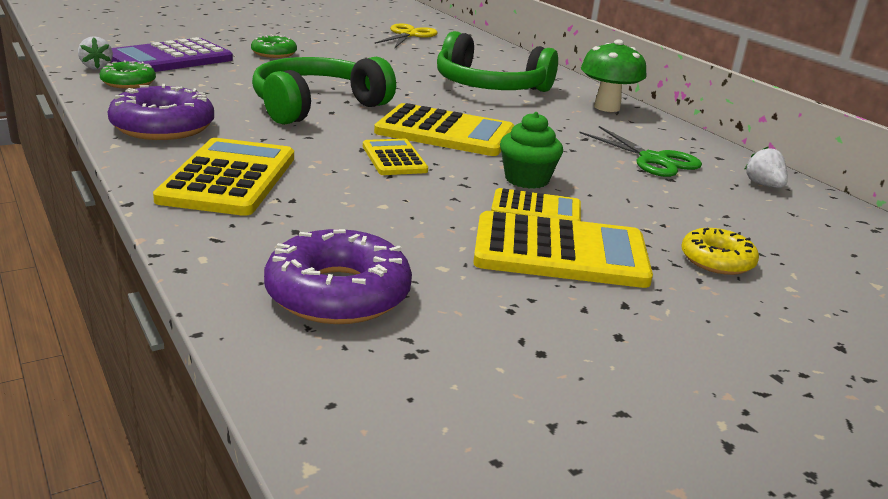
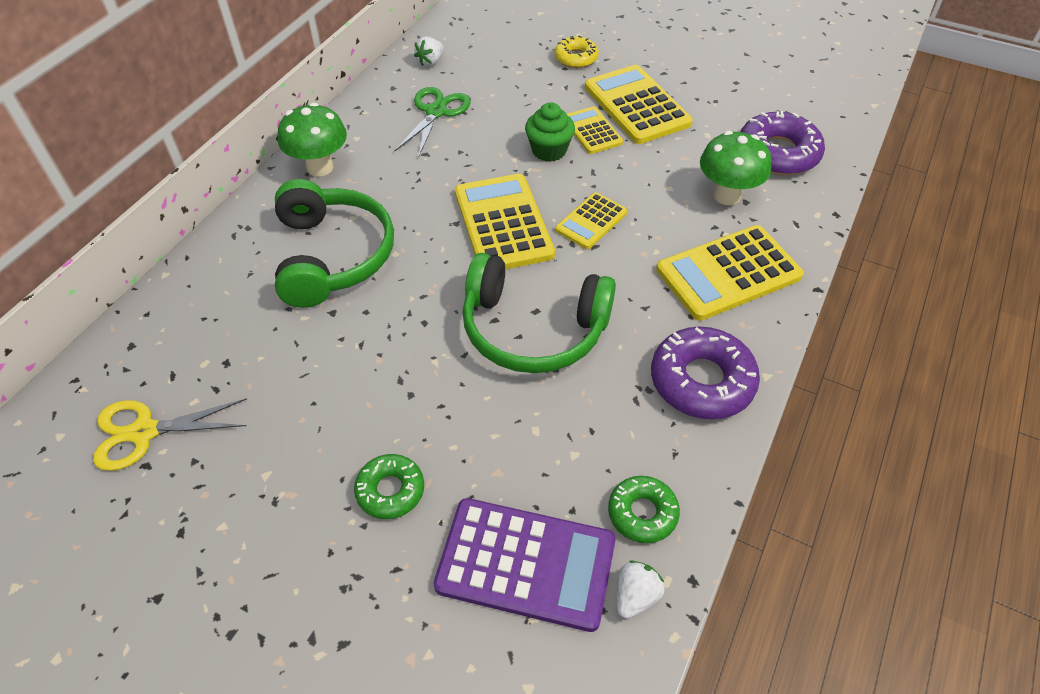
camera: 120 degrees left, 25 degrees up
(322, 226) = (727, 195): none -> green mushroom

